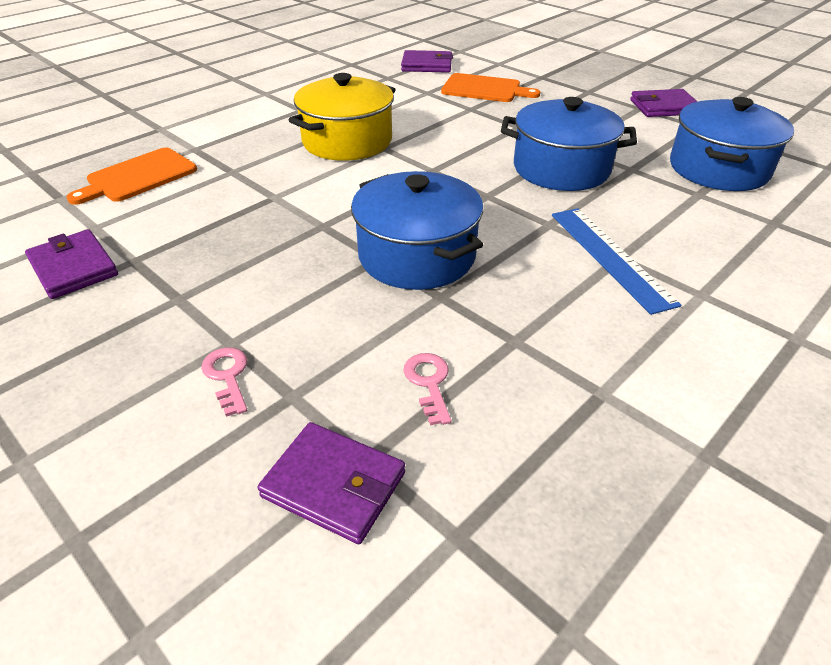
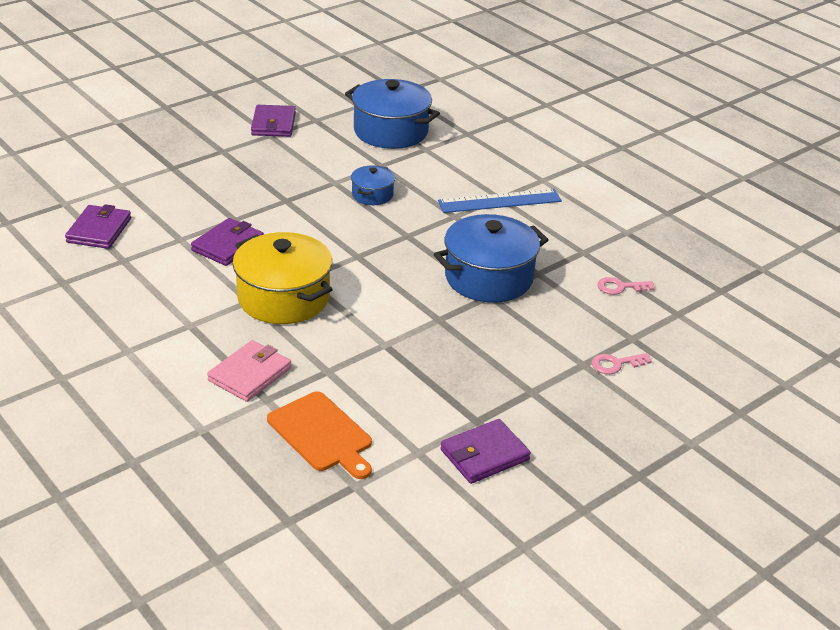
camera: 85 degrees left, 5 degrees down
(230, 138) = (250, 374): none -> pink wallet
(334, 485) = (696, 325): purple wallet -> purple wallet (228, 245)
(484, 89) = (189, 204): orange cutting board -> none
(561, 169) = (372, 195): blue pot -> blue pot, size x0.51

